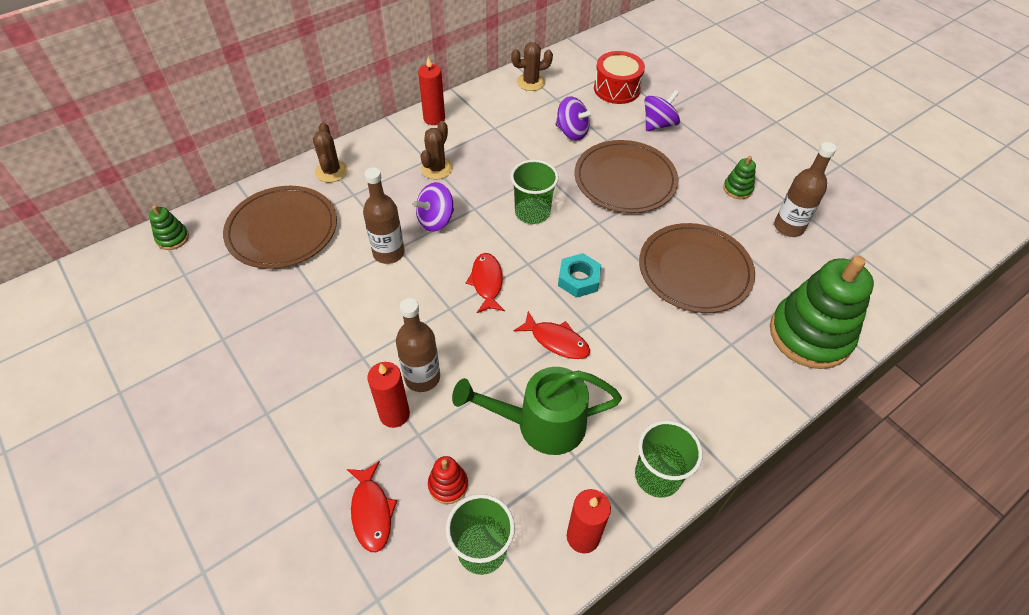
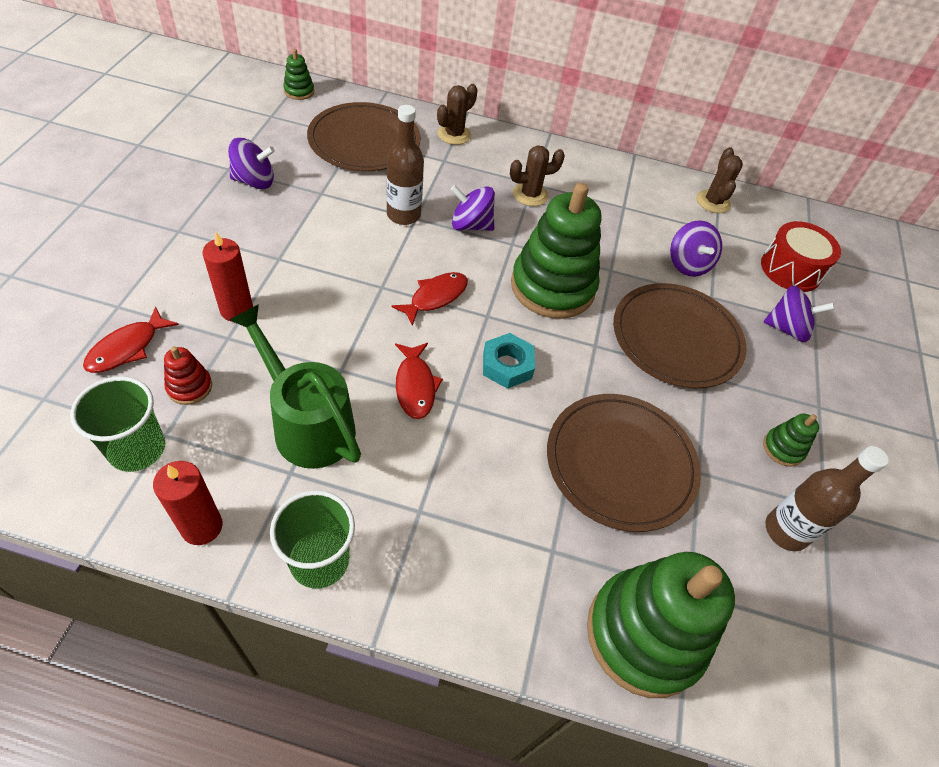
camera: 45 degrees right, 0 degrees up
(257, 328) = (254, 181): none -> purple spinning top
(422, 377) = (290, 308): brown bottle -> none
(434, 118) = (586, 162): red candle -> none
(531, 82) = (713, 202): brown cactus -> brown cactus turned 60 degrees clockwise
(532, 212) = (552, 287): green cup -> green stacking toy

